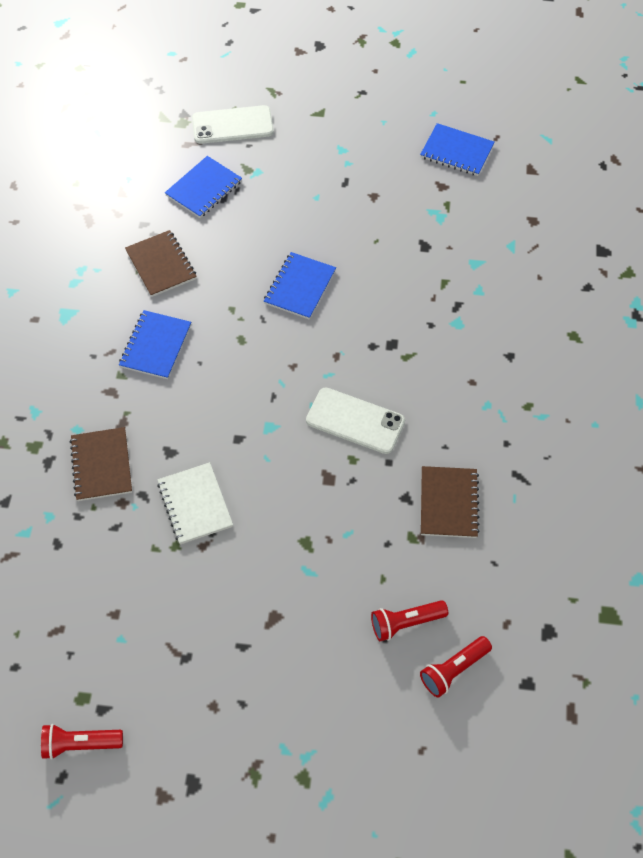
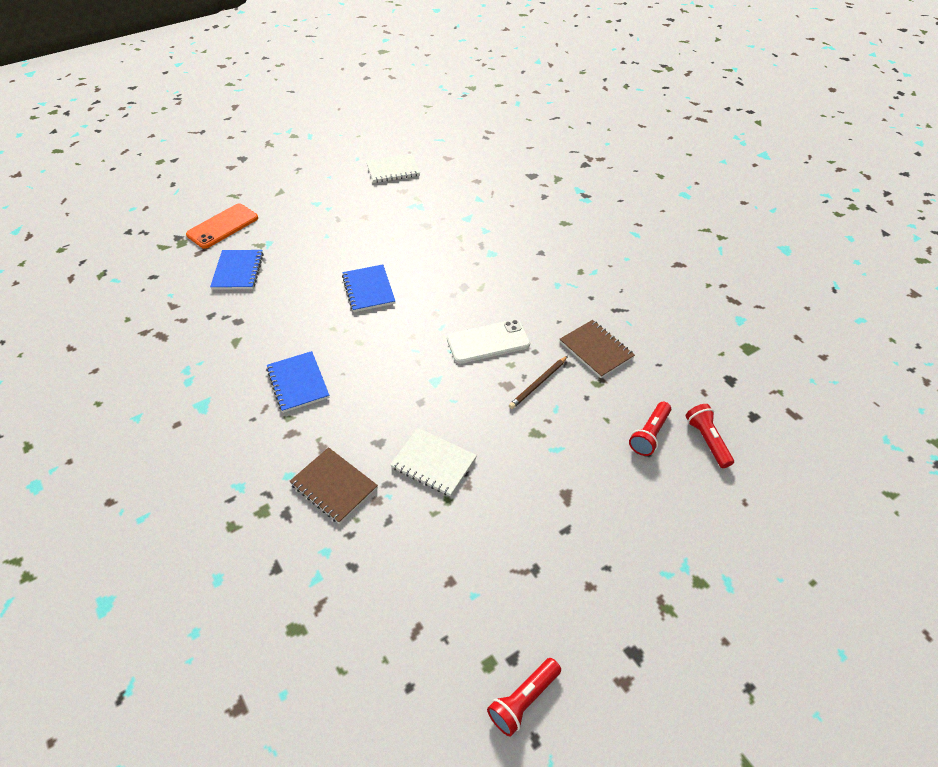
camera: 40 degrees left, 10 degrees down
(161, 265) = (250, 332): brown notebook -> none
(232, 125) = (223, 226): white phone -> orange phone
(357, 497) = (538, 384): none -> brown pencil
(453, 670) = (707, 440): red flashlight -> red flashlight turned 150 degrees clockwise
(457, 151) = (393, 170): blue notebook -> white notebook

